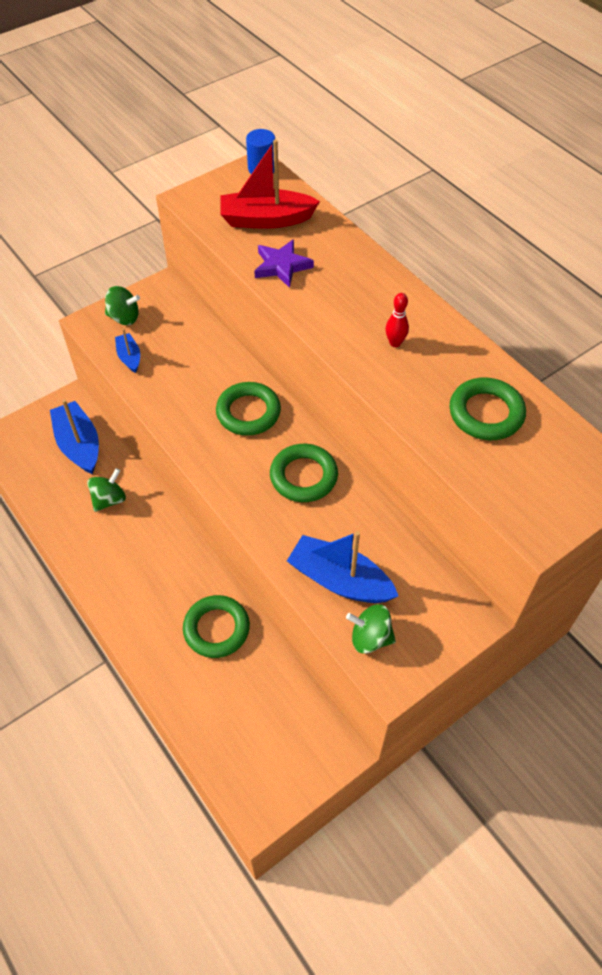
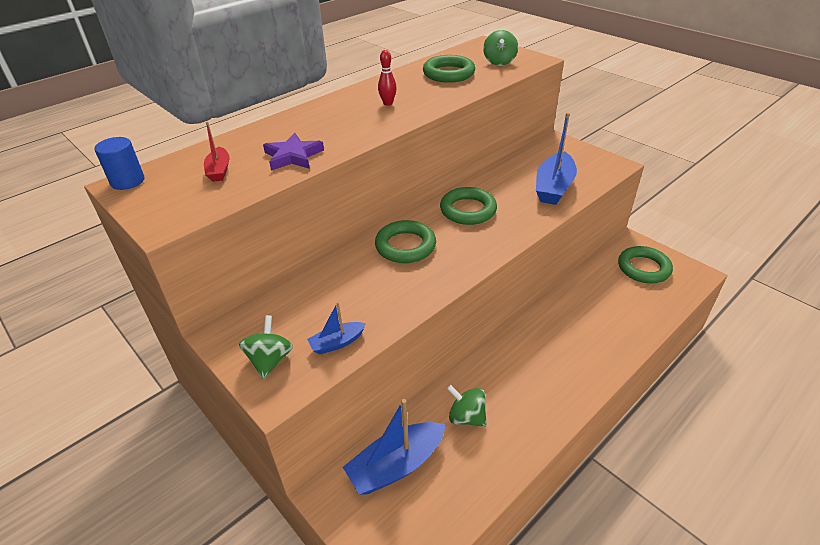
camera: 95 degrees left, 15 degrees down
(216, 629) = (574, 313): green ring -> green ring (643, 268)
(266, 219) = (219, 170): red boat -> red boat, size x0.52
(370, 637) = (590, 173): green spinning top -> green spinning top (499, 62)

